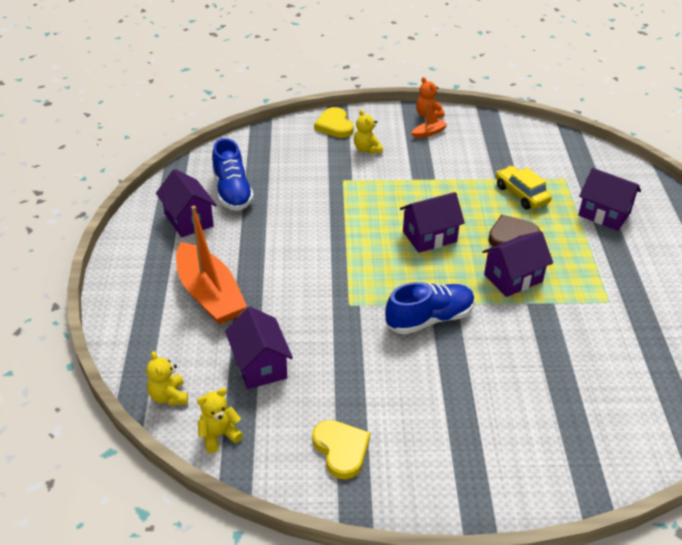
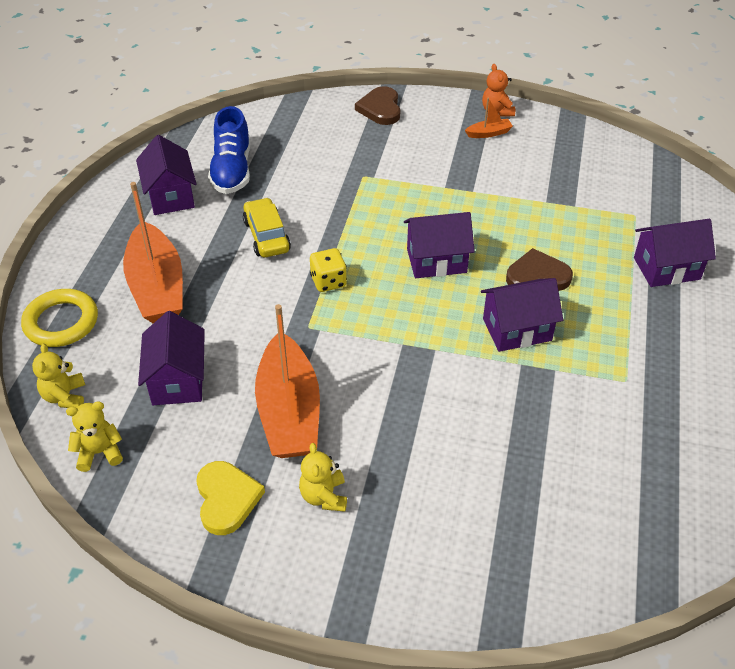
camera: 15 degrees right, 5 degrees up
(138, 337) = (61, 322): none -> yellow ring
(334, 125) = (380, 109): yellow heart -> brown heart
(350, 266) = (328, 281): none -> yellow dice
(362, 372) = (289, 411): none -> orange boat
(367, 149) = (406, 143): yellow teddy bear -> yellow teddy bear (324, 496)
(429, 319) = (394, 362): blue shoe -> none
(521, 194) = (571, 227): yellow car -> yellow car (266, 236)
(604, 214) = (666, 268): purple house -> purple house turned 60 degrees counterclockwise

